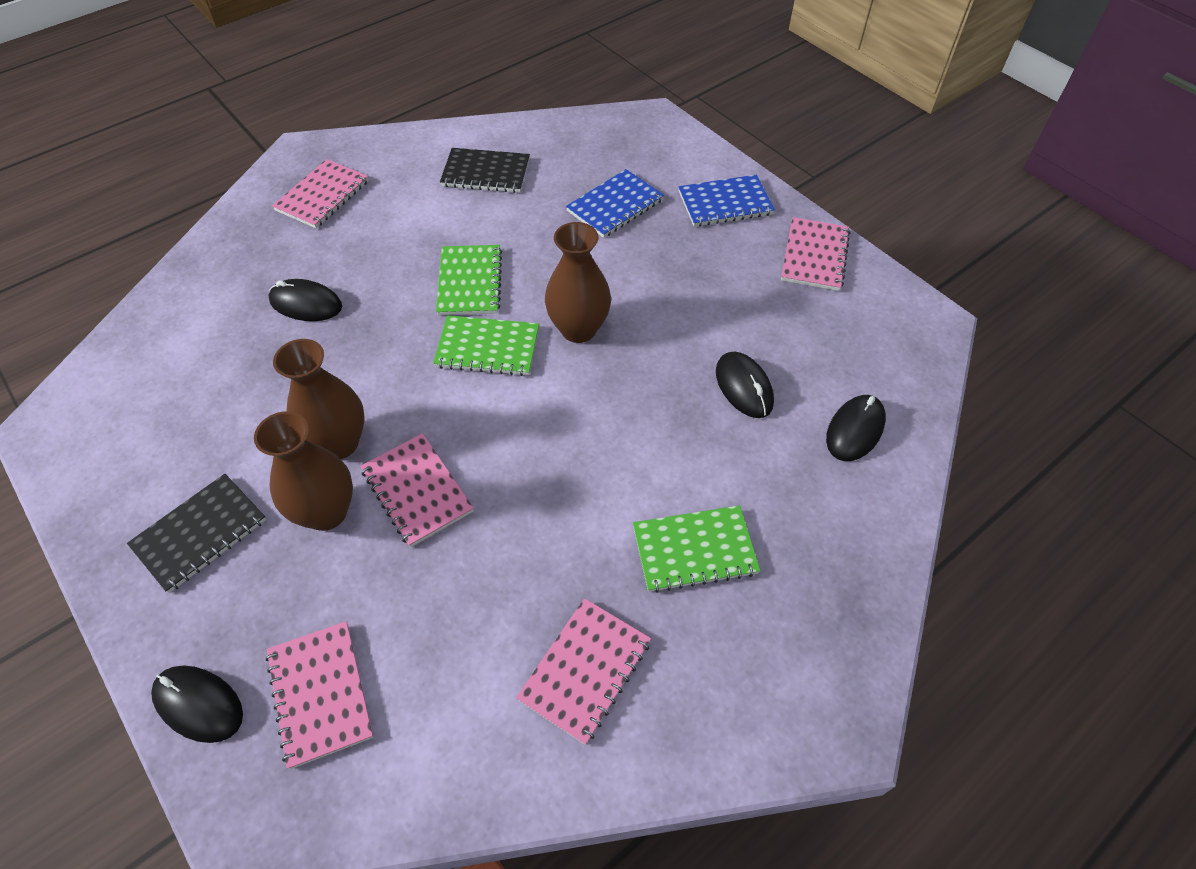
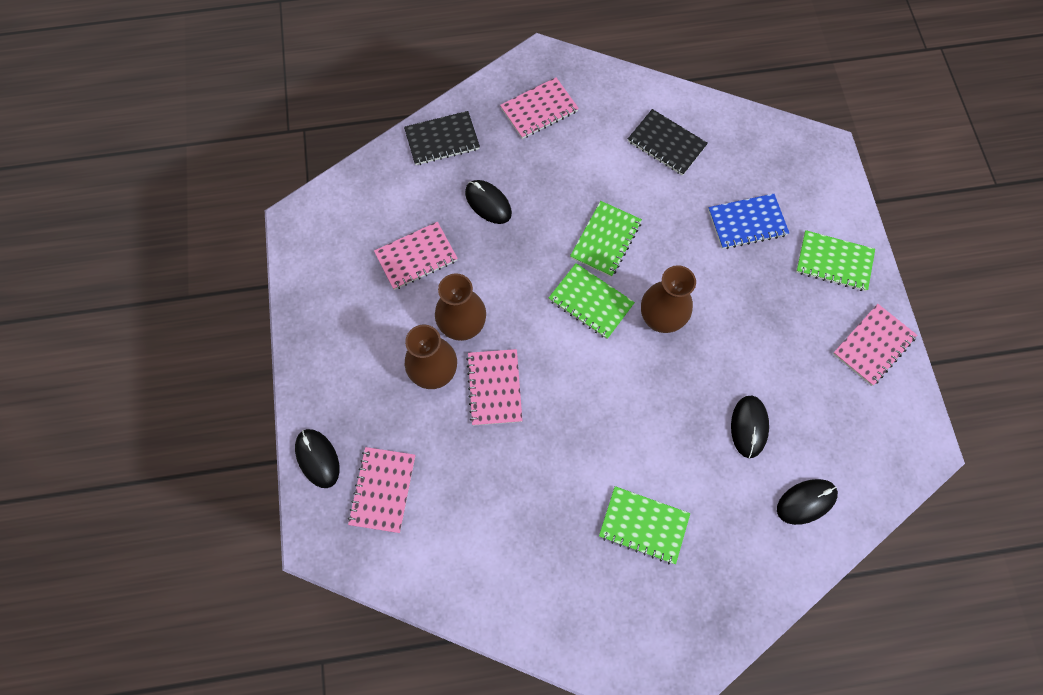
camera: 30 degrees right, 15 degrees up
(200, 534) = (357, 348): black notebook -> black notebook (442, 140)
(585, 670) = (534, 563): pink notebook -> pink notebook (416, 257)
(725, 203) = (834, 262): blue notebook -> green notebook

